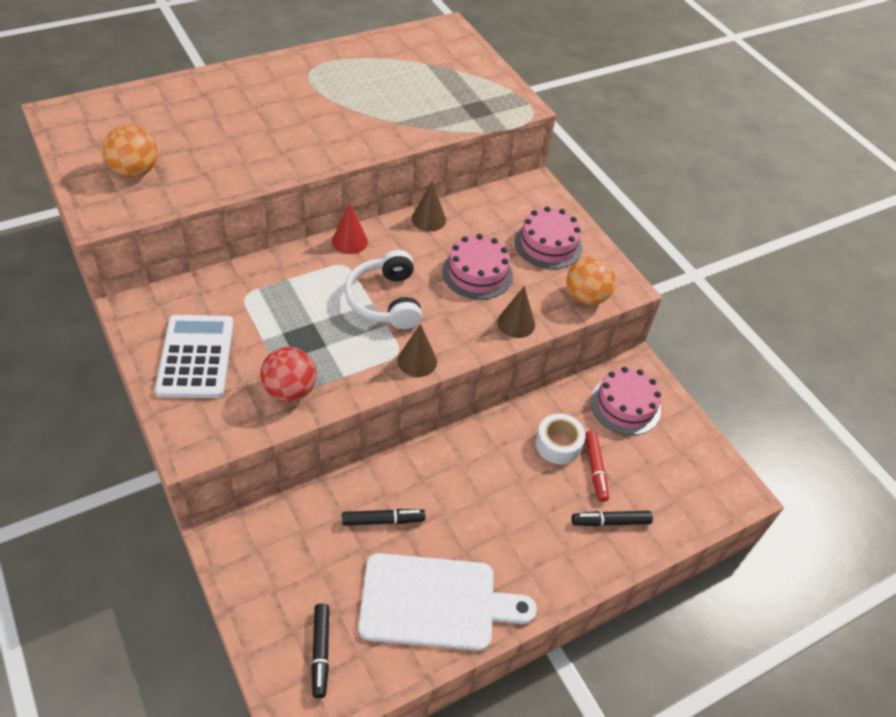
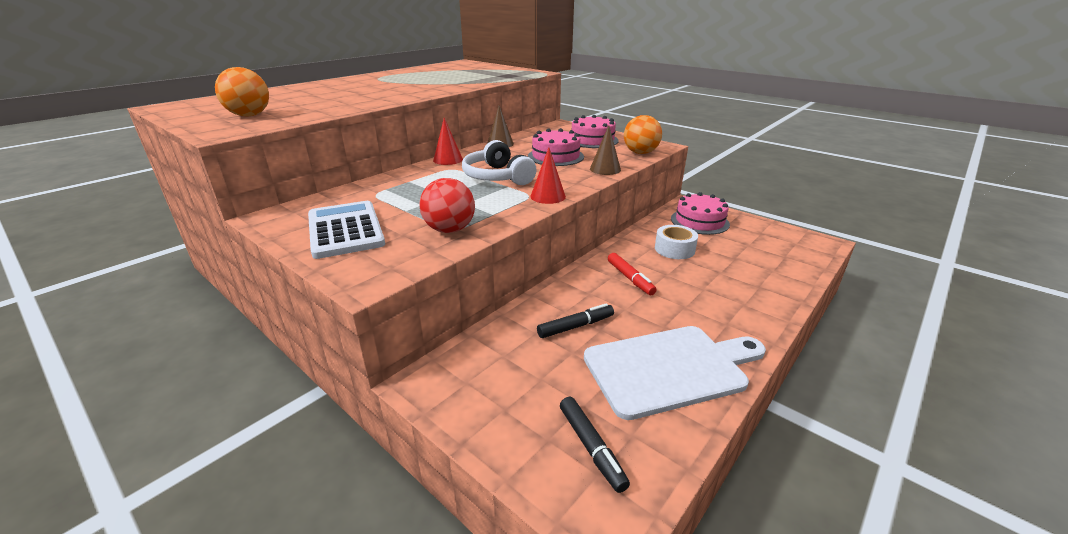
camera: 15 degrees left, 20 degrees down
(417, 361) = (548, 196): brown cone -> red cone
(595, 468) = (713, 254): red marker -> red marker (630, 278)
(610, 522) = (755, 278): black marker -> none

